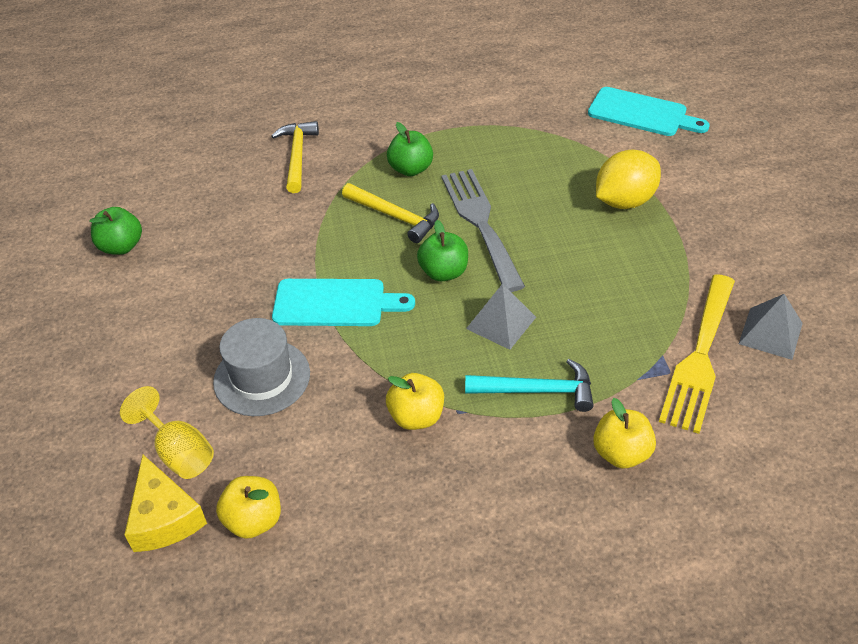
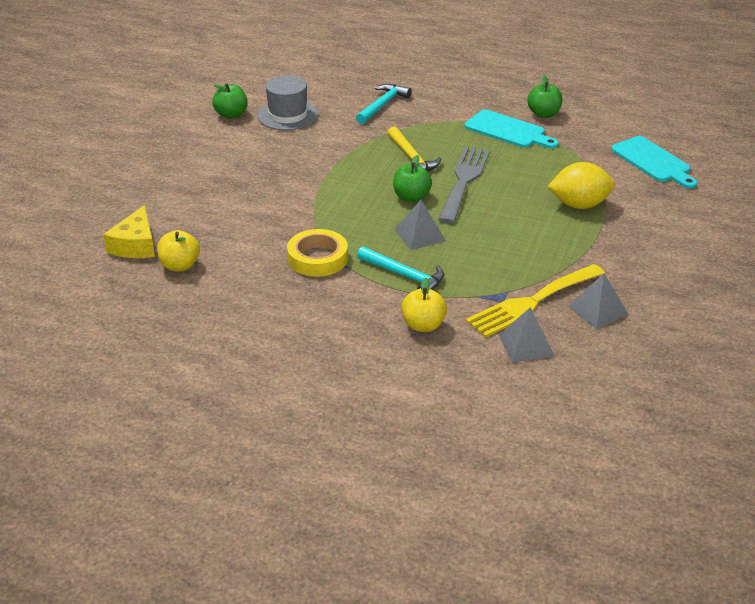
camera: 30 degrees right, 10 degrees down
(179, 452) = (170, 220): yellow goblet -> none
(262, 377) = (248, 205): grey hat -> grey hat (287, 115)
(297, 156) = (383, 105): yellow hammer -> turquoise hammer
(335, 303) = (327, 187): turquoise cutting board -> turquoise cutting board (508, 130)
(411, 169) = (449, 137): green apple -> green apple (543, 114)
(416, 417) = (317, 258): yellow apple -> yellow tape
(748, 421) = (526, 345): none -> grey pyramid

